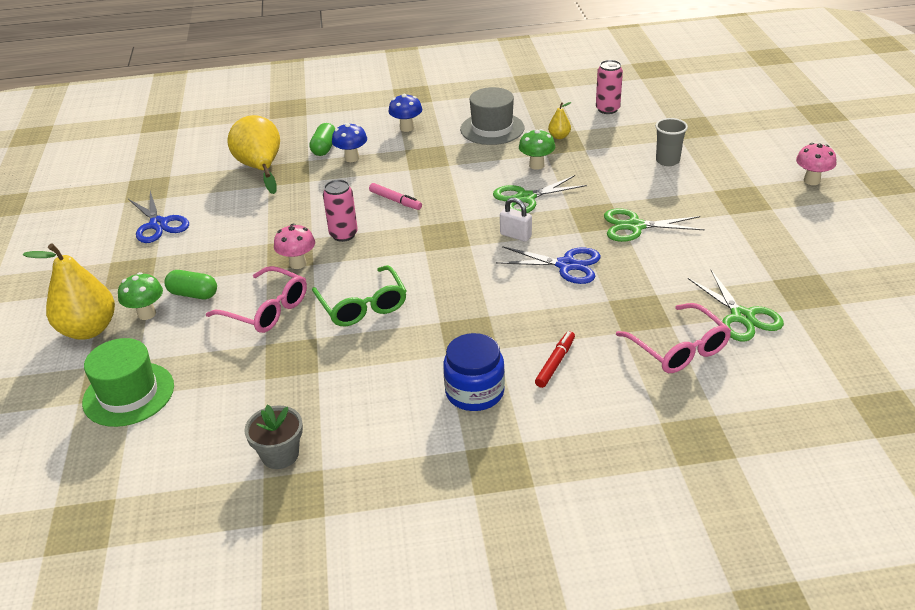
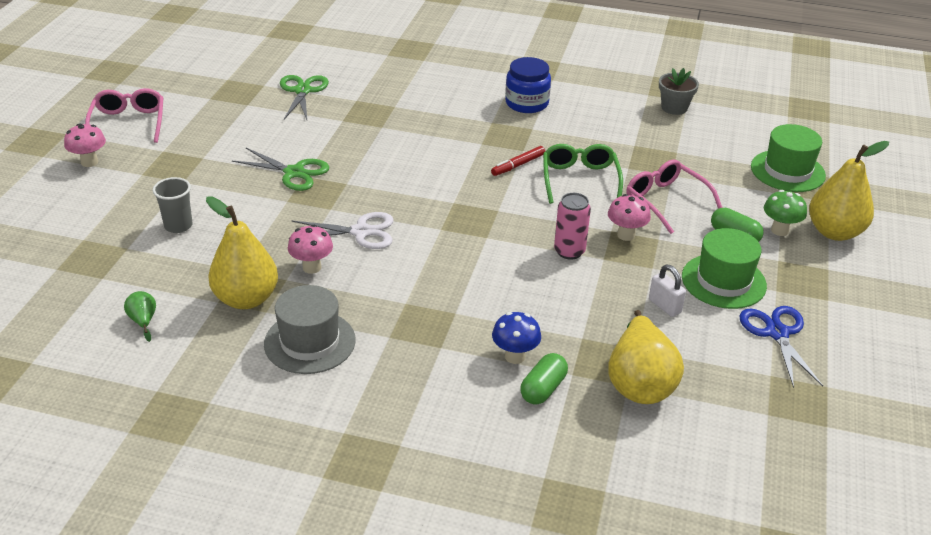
camera: 160 degrees left, 0 degrees up
(203, 250) = (723, 281): none -> green hat
(395, 200) = (495, 274): pink marker -> none
(407, 128) = (415, 386): blue mushroom -> none
(515, 235) = (405, 198): white padlock -> white padlock (664, 306)
(525, 198) = (361, 232): green scissors -> white scissors
(536, 165) = (312, 267): green mushroom -> pink mushroom
(555, 363) = (459, 103): red marker -> red marker (518, 165)
(559, 136) = (246, 299): yellow pear -> yellow pear, size x2.24
(566, 265) = (387, 160): blue scissors -> none
(607, 109) = (143, 321): pink can -> green pear
(679, 349) = (368, 87): pink glasses -> pink glasses (128, 123)

